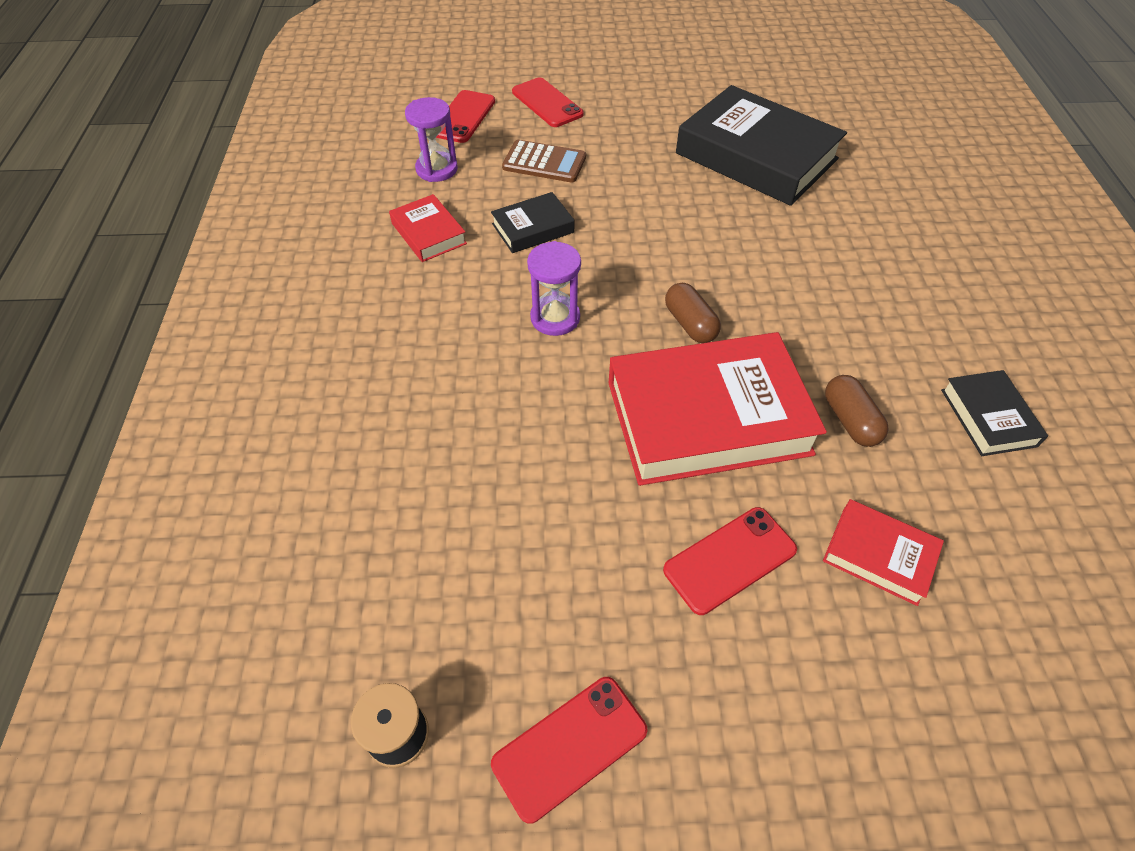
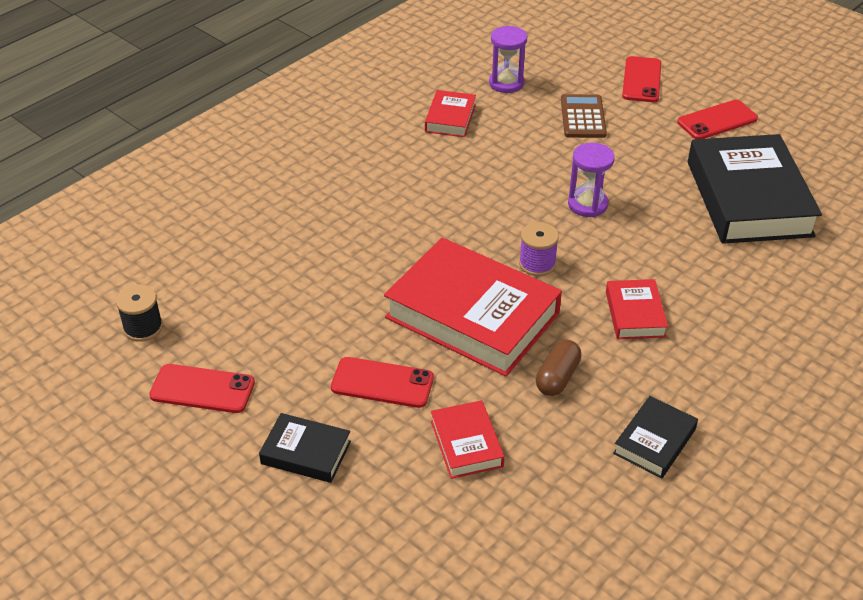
camera: 45 degrees right, 10 degrees down
(463, 117) = (569, 59): red phone -> red phone (717, 120)
(533, 228) = (518, 152): black book -> black book (306, 453)
(544, 162) = (583, 117): brown calculator -> brown calculator turned 150 degrees counterclockwise
(555, 318) = (459, 208): purple hourglass -> purple hourglass (587, 204)
(690, 324) = (537, 264): brown capsule -> purple spool
(820, 313) = (635, 314): none -> red book

